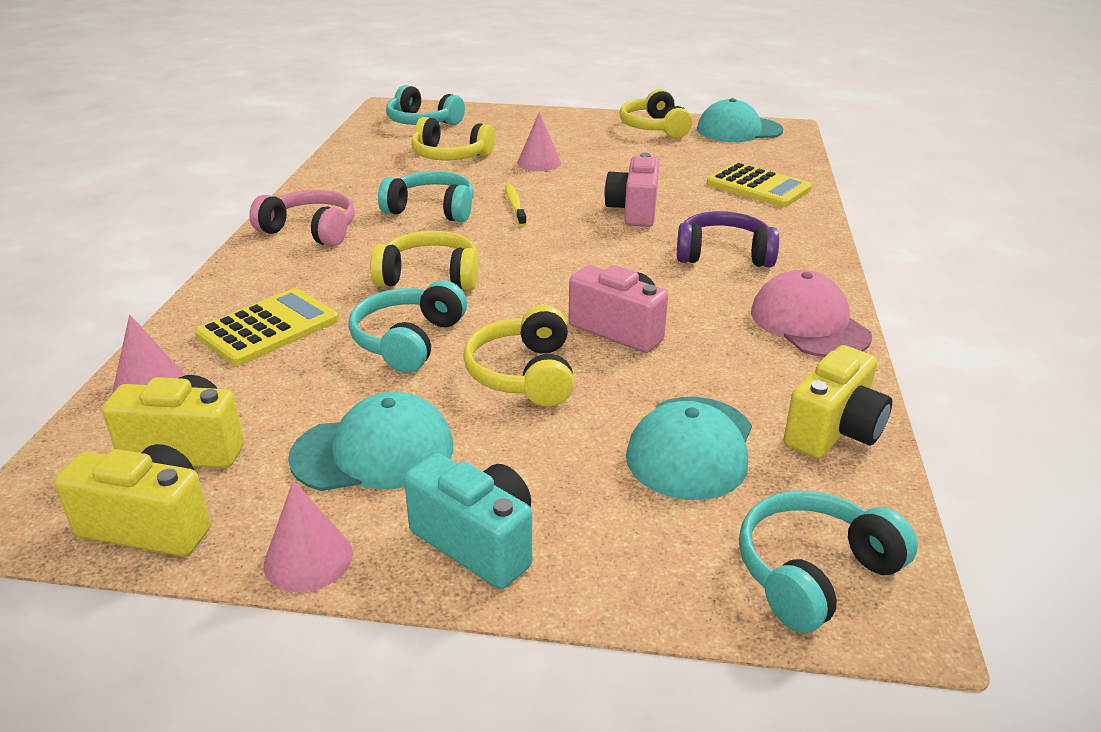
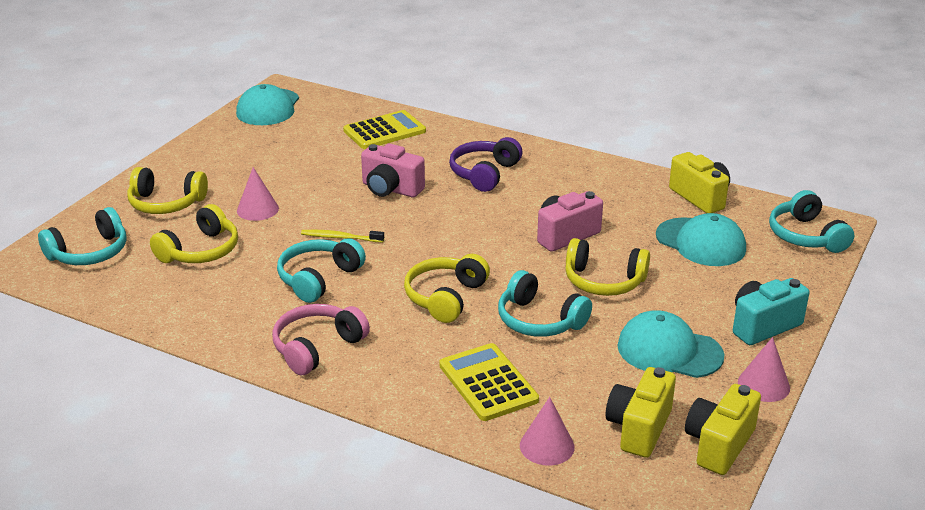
camera: 70 degrees left, 0 degrees up
(373, 452) = (669, 351): turquoise cap -> turquoise cap turned 75 degrees counterclockwise
(654, 128) = (227, 140): yellow headphones -> yellow headphones (166, 203)
(809, 323) = (589, 171): pink cap -> none

